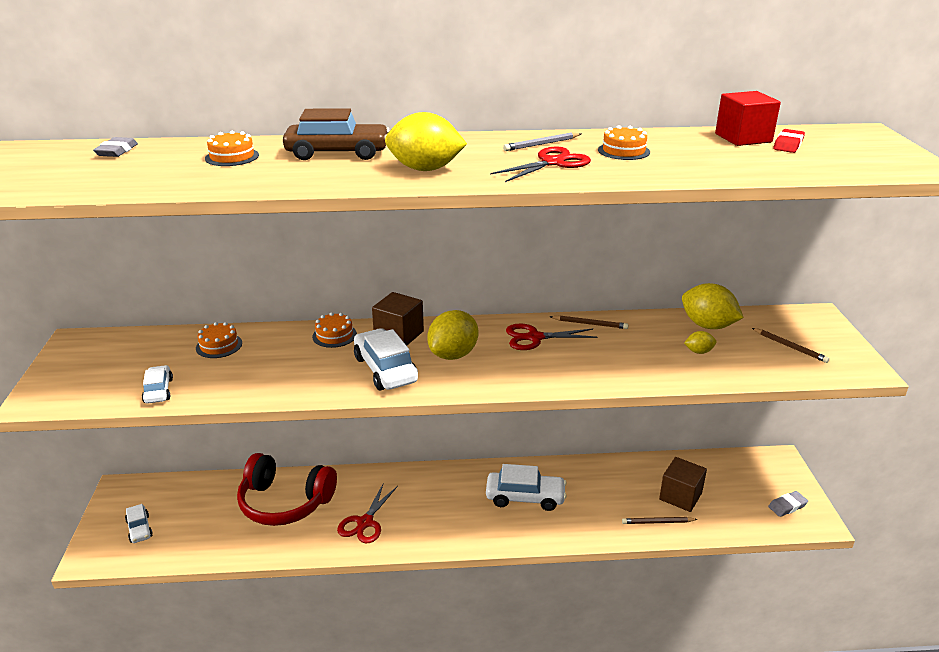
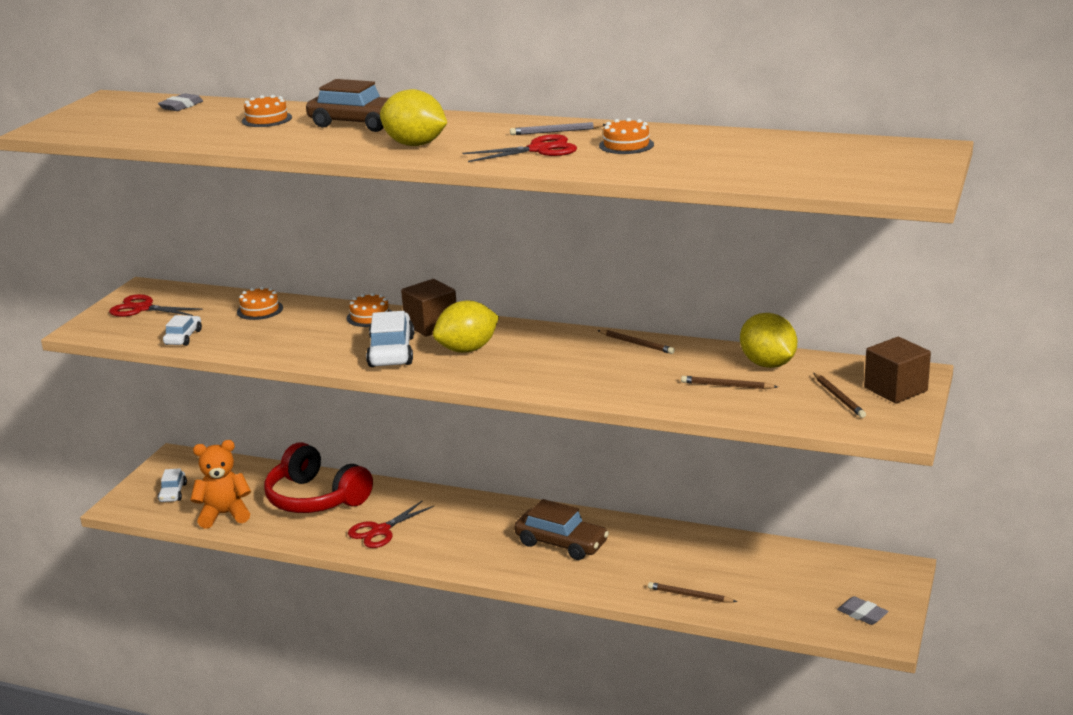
camera: 25 degrees right, 5 degrees down
(206, 541) = (224, 514): none -> orange teddy bear
(525, 497) = (561, 543): white car -> brown car
(534, 337) = (564, 347): red scissors -> red scissors (142, 308)
(680, 496) = (739, 578): brown cube -> brown cube (895, 389)
(698, 352) = (727, 386): yellow lemon -> brown pencil
(743, 138) = (775, 143): red cube -> none
(787, 506) = (862, 614): grey eraser -> grey eraser turned 45 degrees clockwise
(788, 145) = (812, 154): red eraser -> none

